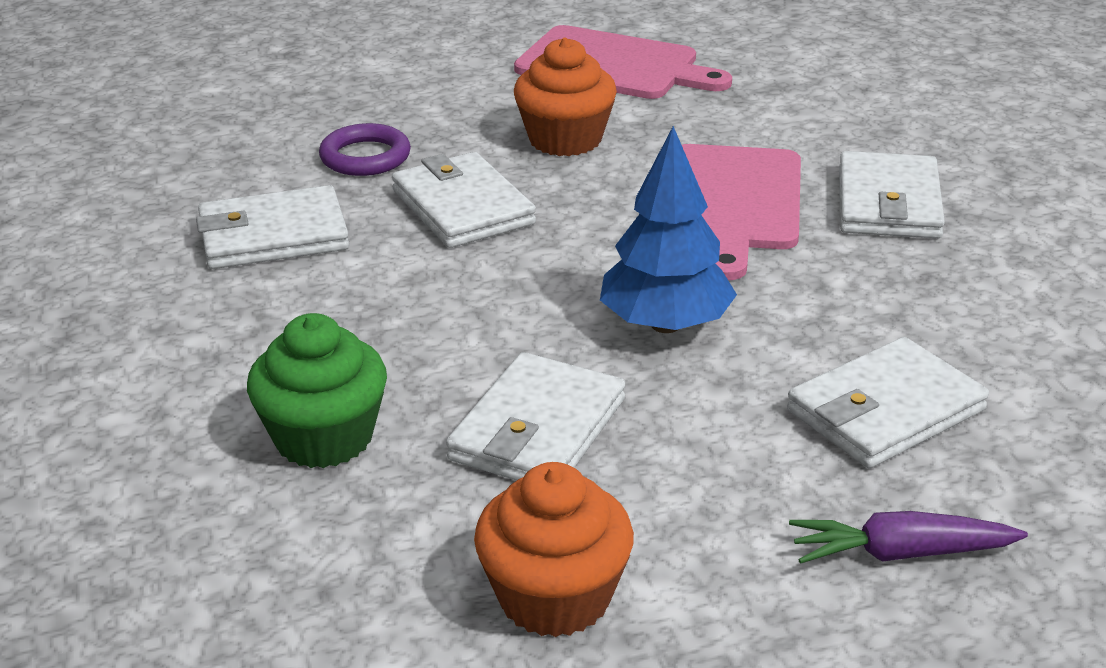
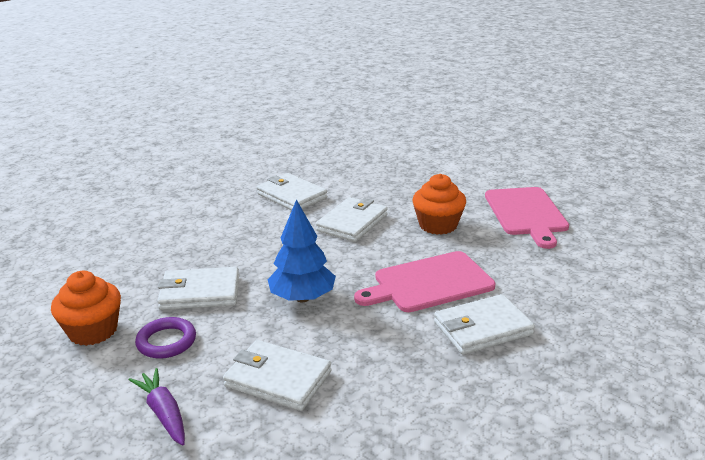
camera: 60 degrees right, 5 degrees down
(324, 438) = (166, 252): green cupcake -> none
(365, 157) = (370, 191): purple ring -> purple ring (166, 341)

